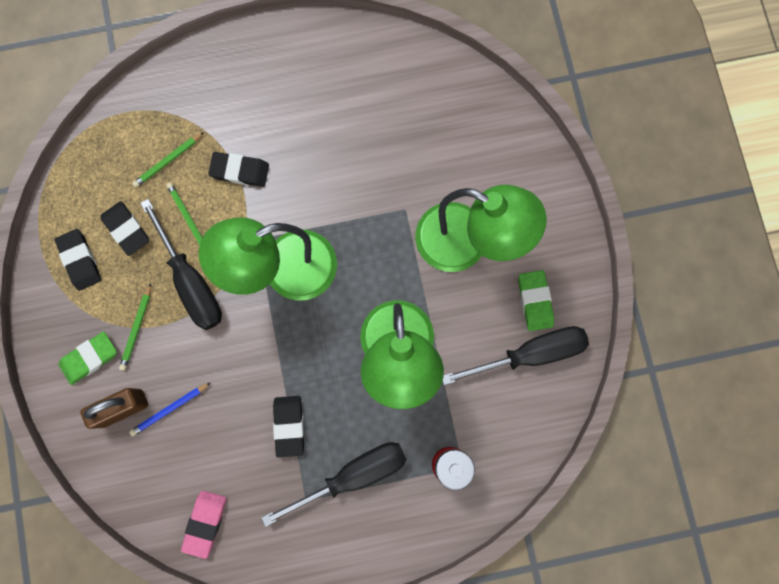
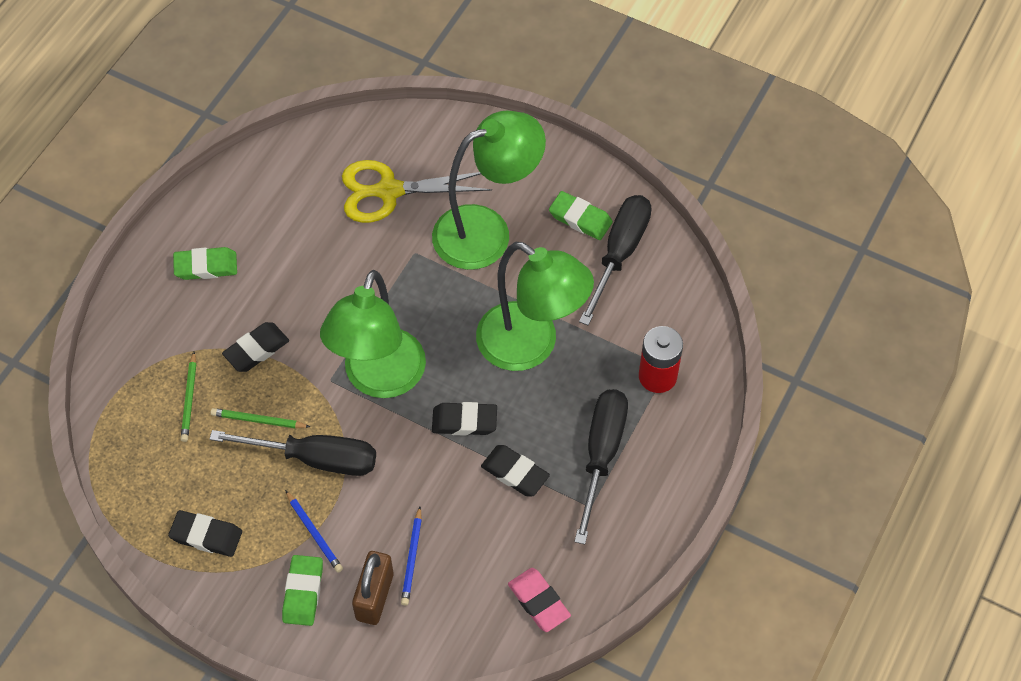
camera: 50 degrees left, 20 degrees down
(126, 229) = (216, 477): black eraser -> black eraser (464, 421)
(137, 328) = (314, 533): green pencil -> blue pencil
(275, 81) = (206, 266): none -> green eraser
(439, 148) = (388, 191): none -> yellow scissors

